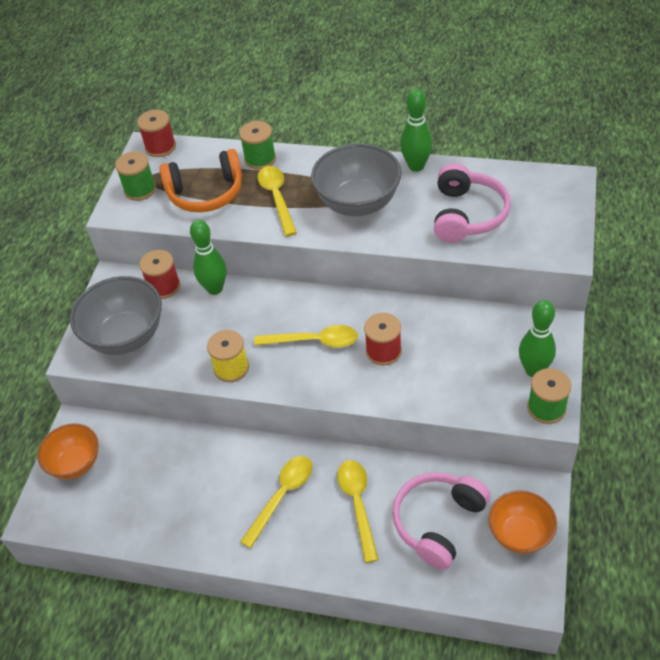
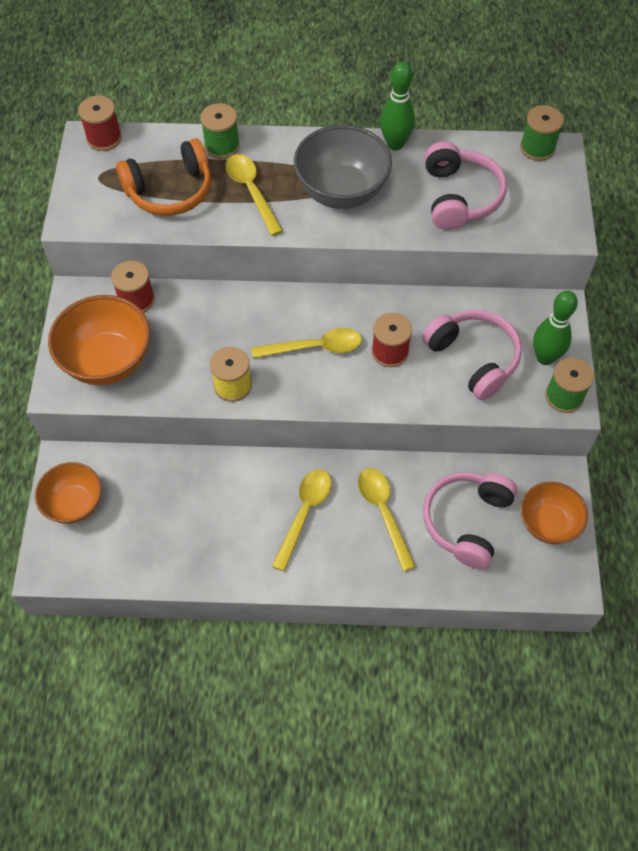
camera: 15 degrees left, 10 degrees up
(126, 336) = (108, 361): grey bowl -> orange bowl
(140, 189) = (93, 192): green spool -> green spool (537, 148)
(215, 289) = (194, 298): green bowling pin -> none
(463, 364) = (473, 358): none -> pink headphones

